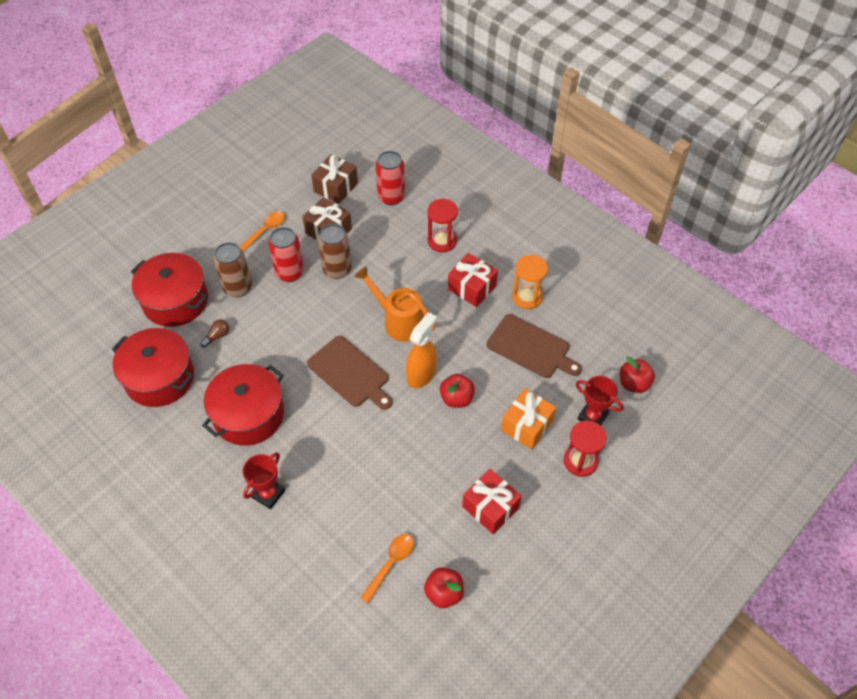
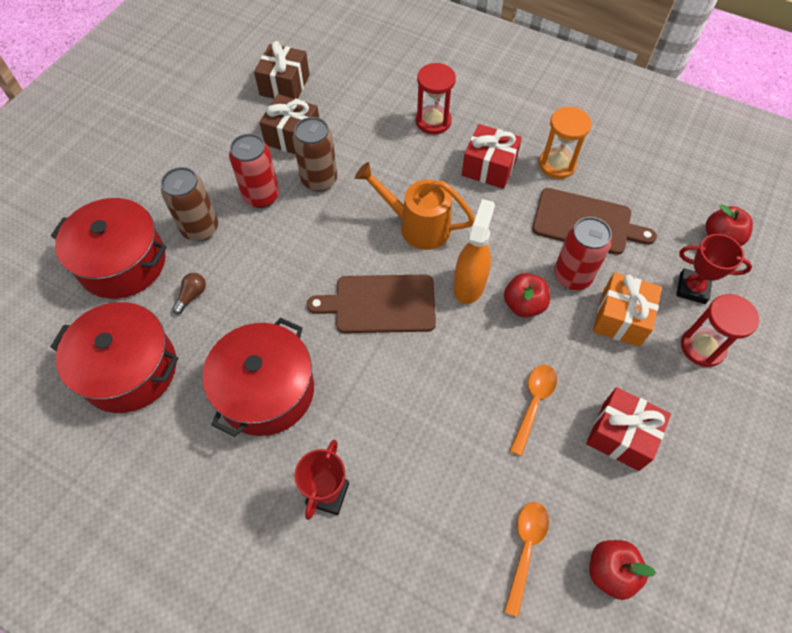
camera: 15 degrees left, 5 degrees up
(264, 231) = (213, 153): orange spoon -> orange spoon (533, 404)
(350, 373) = (380, 304): brown cutting board -> brown cutting board turned 150 degrees clockwise
(391, 197) = (355, 83): red can -> red can (572, 276)

